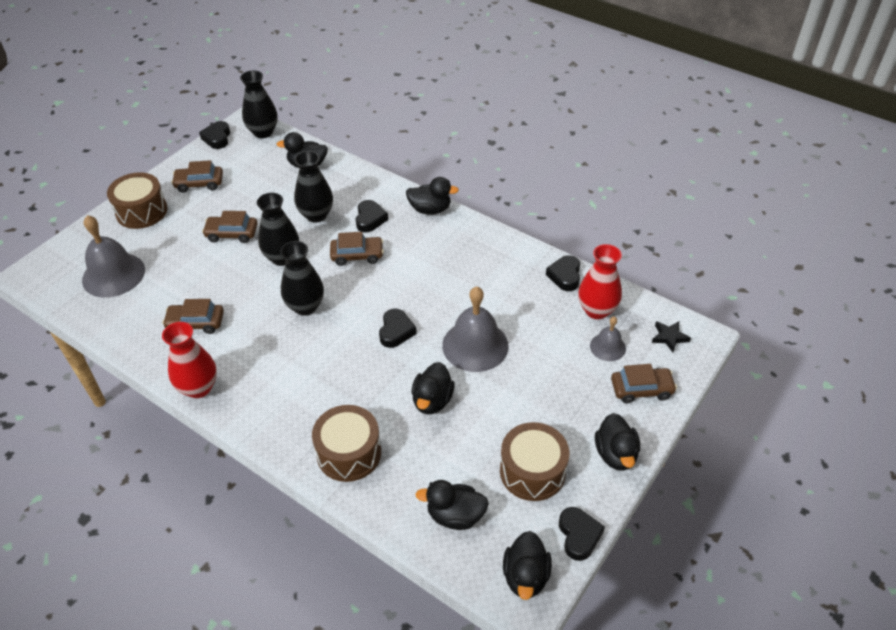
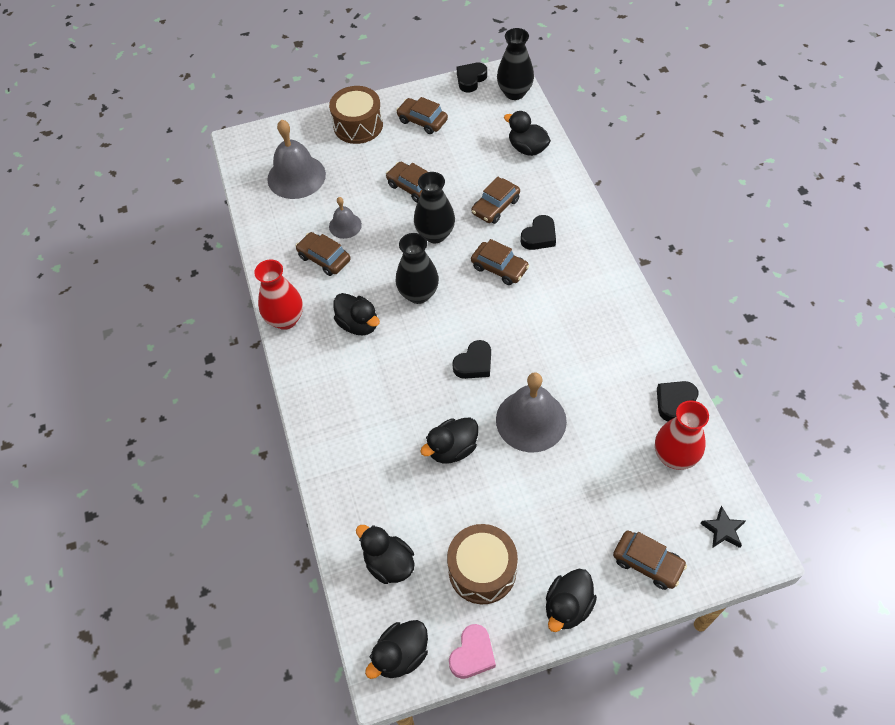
camera: 40 degrees right, 10 degrees up
(316, 215) = (495, 206): black vase -> brown car
(349, 453) = (351, 451): brown drum -> none
(430, 209) = (602, 256): black duck -> black duck (358, 324)
(579, 535) = (472, 654): black heart -> pink heart
(607, 347) = (652, 500): grey bell -> grey bell (345, 225)

